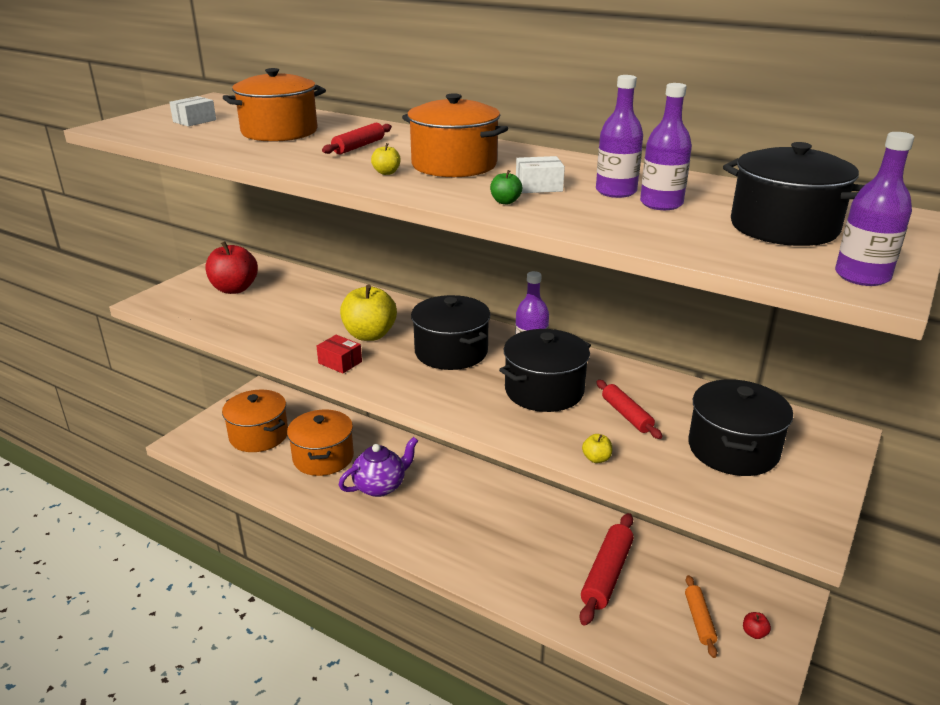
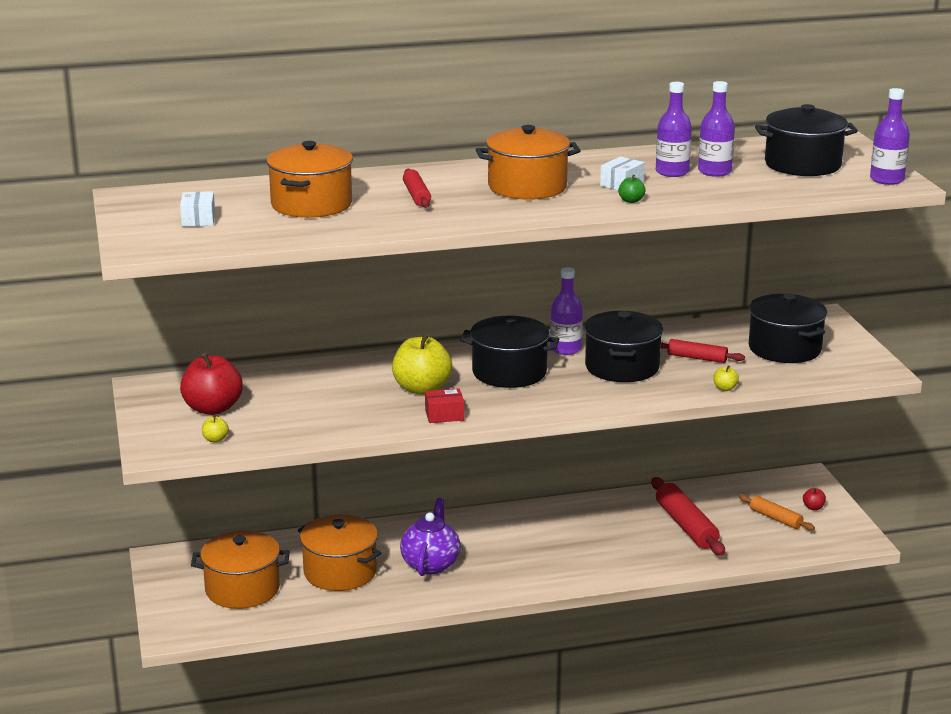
camera: 45 degrees left, 5 degrees down
(386, 173) = (501, 208): yellow apple -> yellow apple (215, 439)

